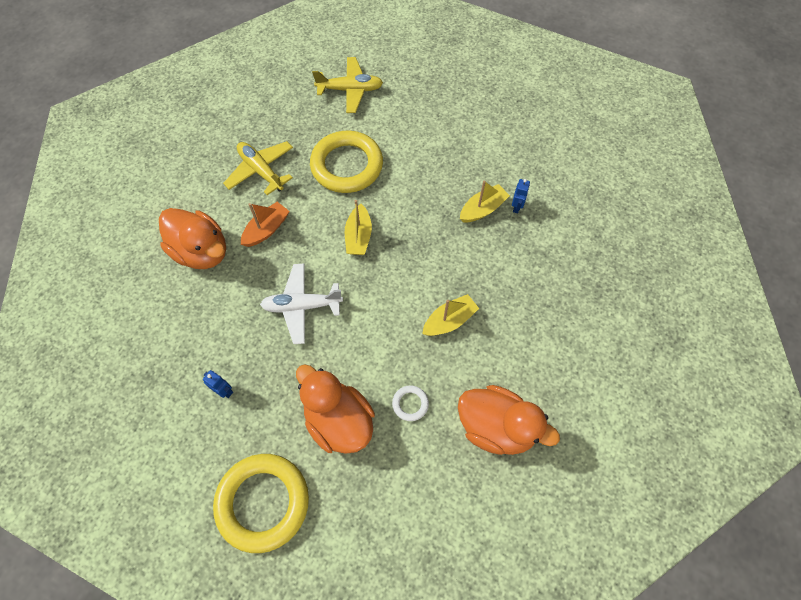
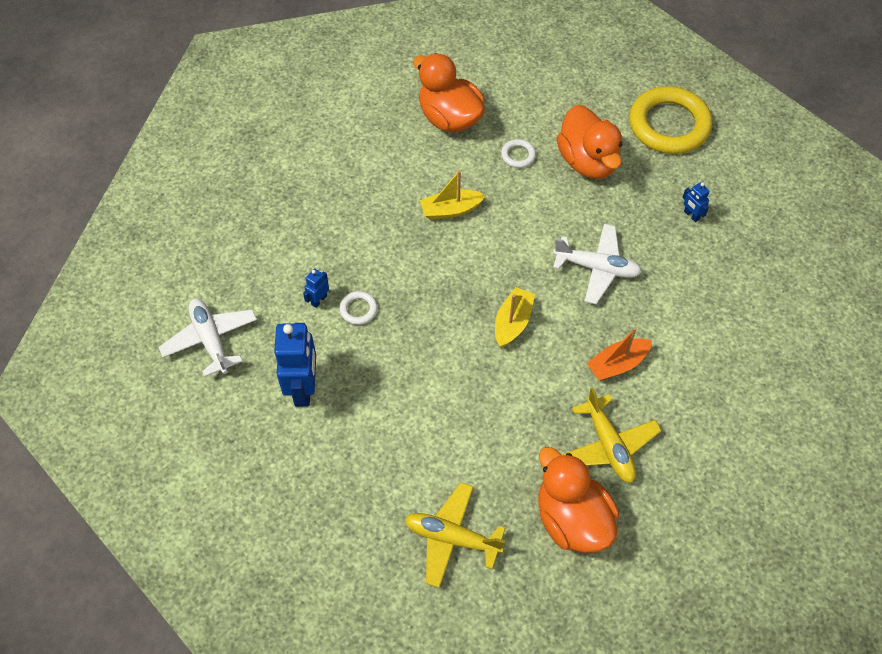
camera: 160 degrees left, 5 degrees down
(201, 251) = (698, 361): orange duck -> orange duck (572, 519)
(347, 165) = (496, 417): yellow ring -> none
(482, 209) = (358, 309): yellow boat -> white ring
(490, 144) = (303, 388): none -> blue robot
(576, 155) = (210, 340): none -> white plane

